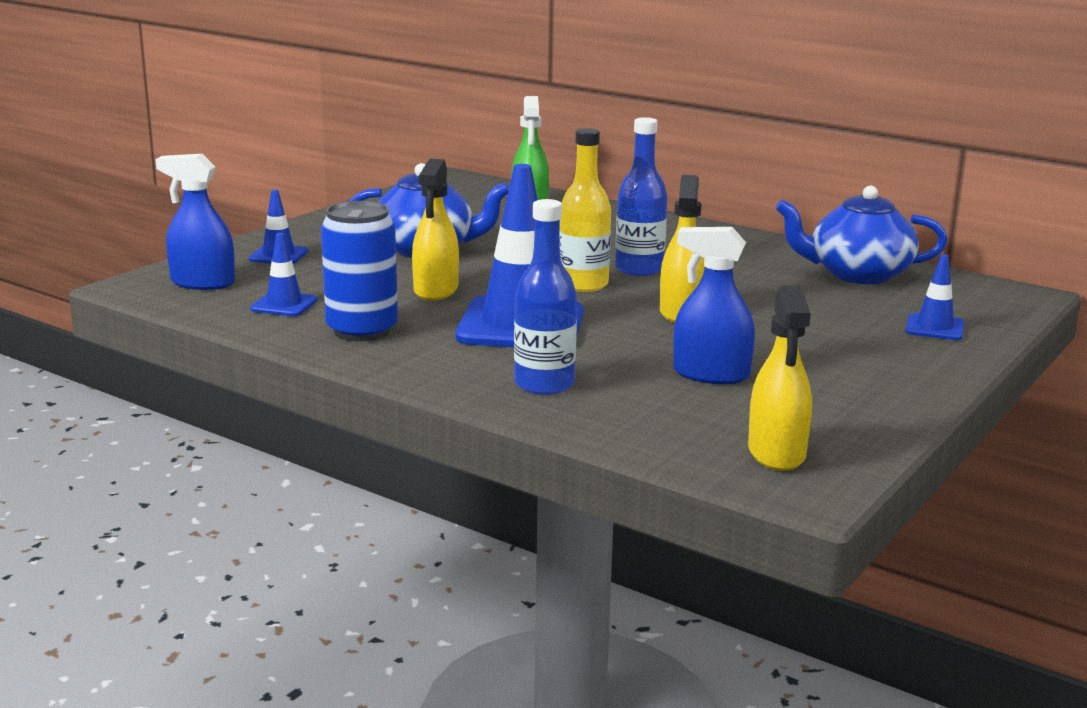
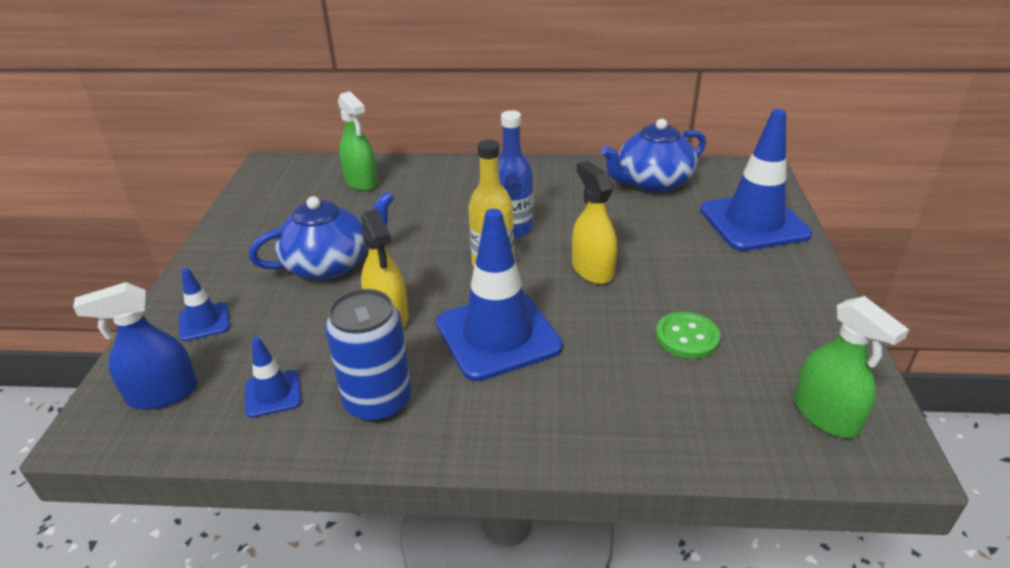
camera: 30 degrees left, 15 degrees up
(544, 384) = (592, 408): blue bottle -> none
(711, 374) = (687, 337): blue spray bottle -> green button
(776, 453) = (825, 415): yellow spray bottle -> green spray bottle
(934, 328) = (754, 222): blue traffic cone -> blue traffic cone, size x2.13

